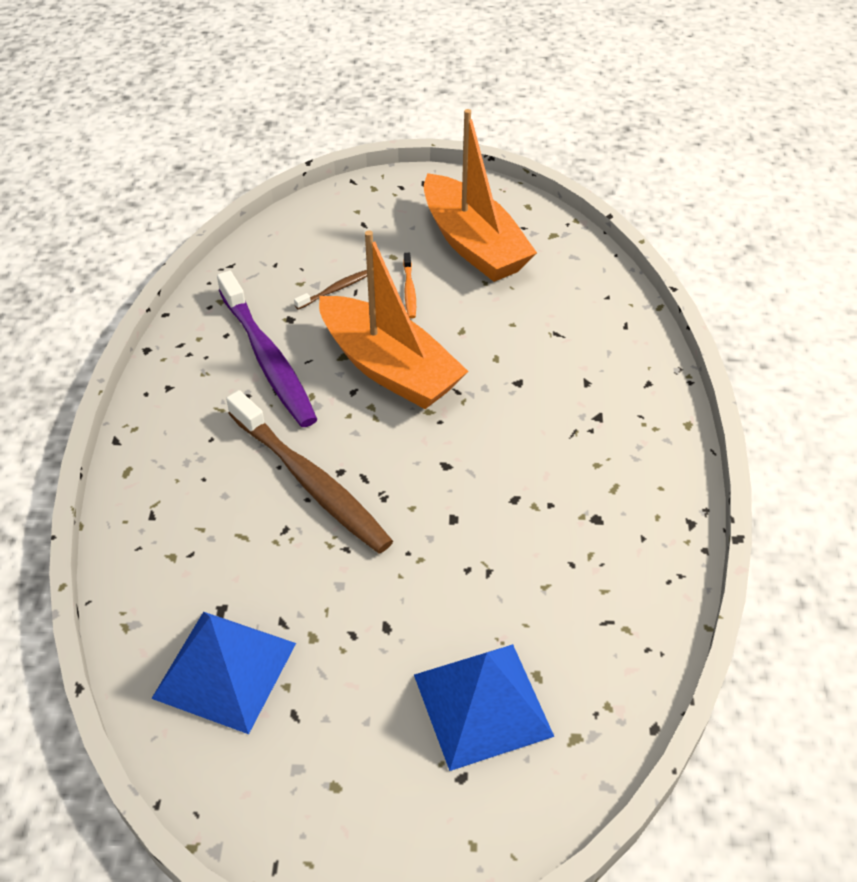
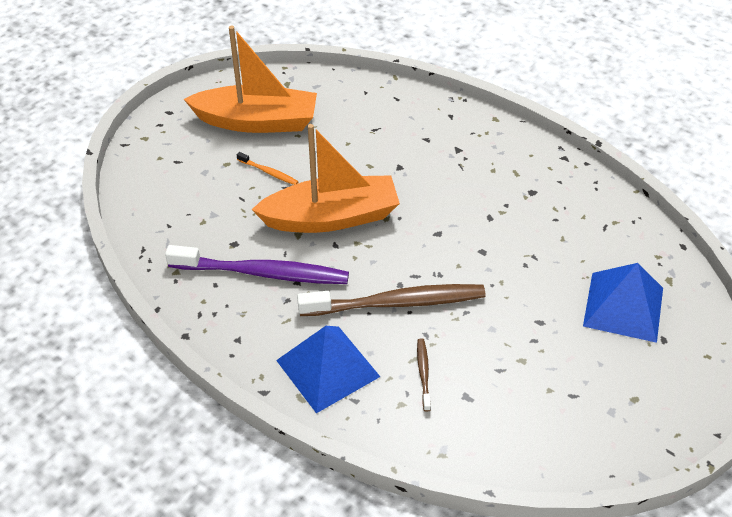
camera: 55 degrees left, 0 degrees up
(224, 670) = (516, 415): blue pyramid -> blue pyramid (328, 368)
(336, 290) = (230, 207): brown toothbrush -> brown toothbrush (423, 373)

